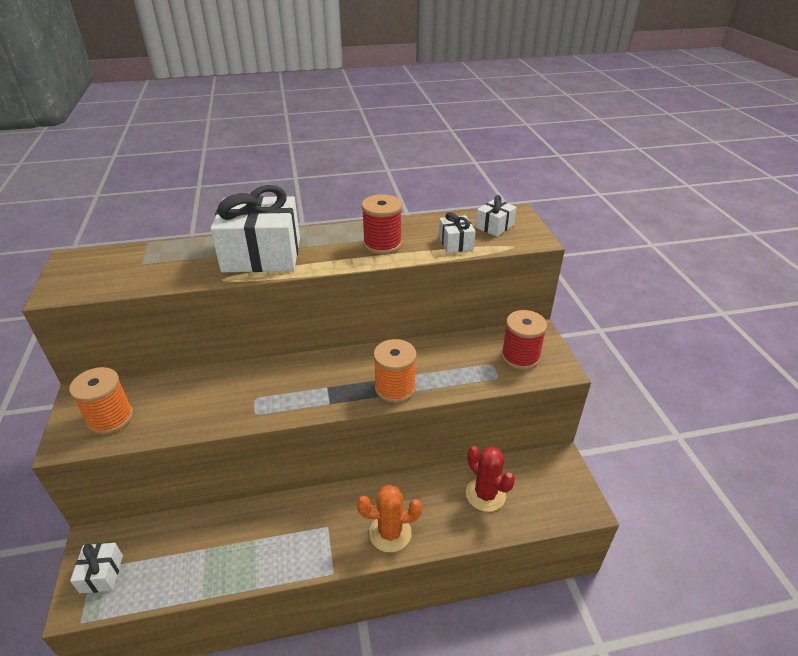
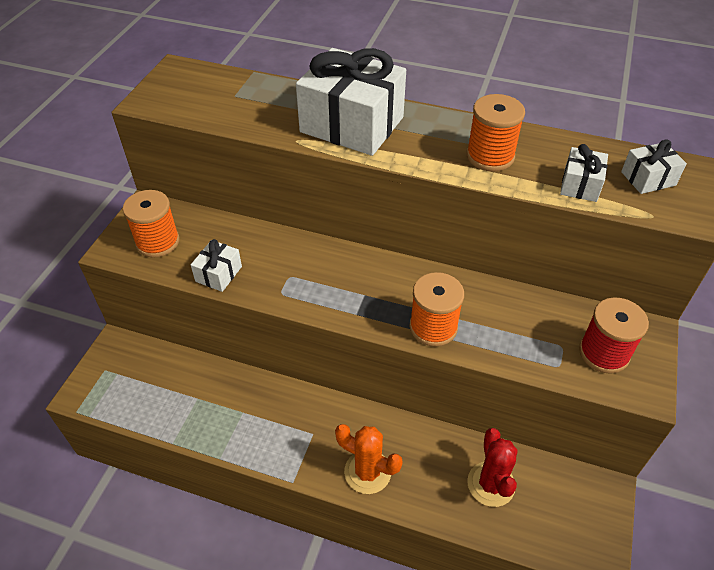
camera: 30 degrees right, 10 degrees up
(101, 574) = (109, 378): white gift -> white gift (218, 274)
(382, 244) = (490, 156): red spool -> orange spool

